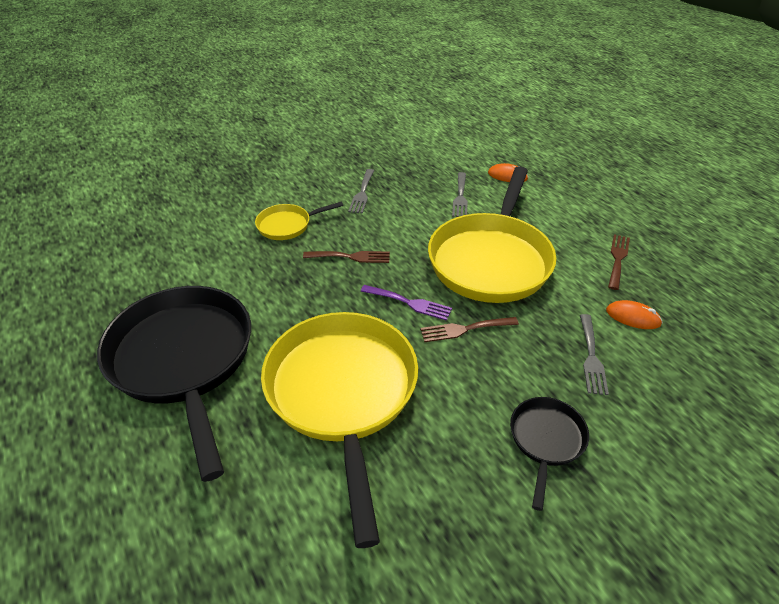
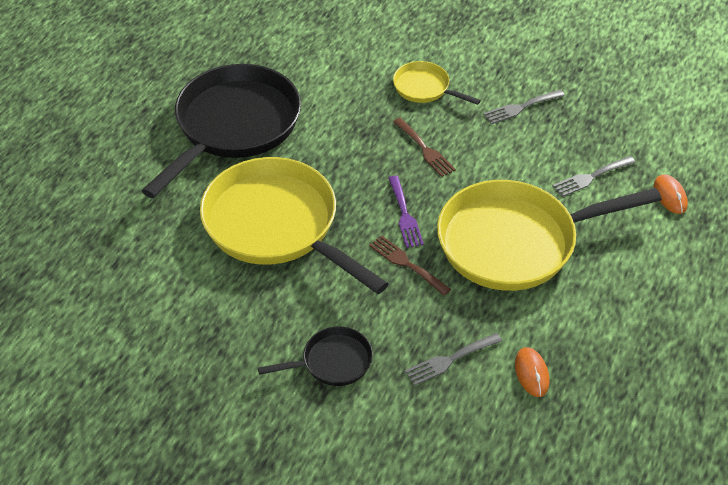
camera: 55 degrees right, 5 degrees up
(343, 394) = (277, 226): yellow pan -> yellow pan turned 90 degrees counterclockwise
(617, 259) = (612, 335): brown fork -> none

